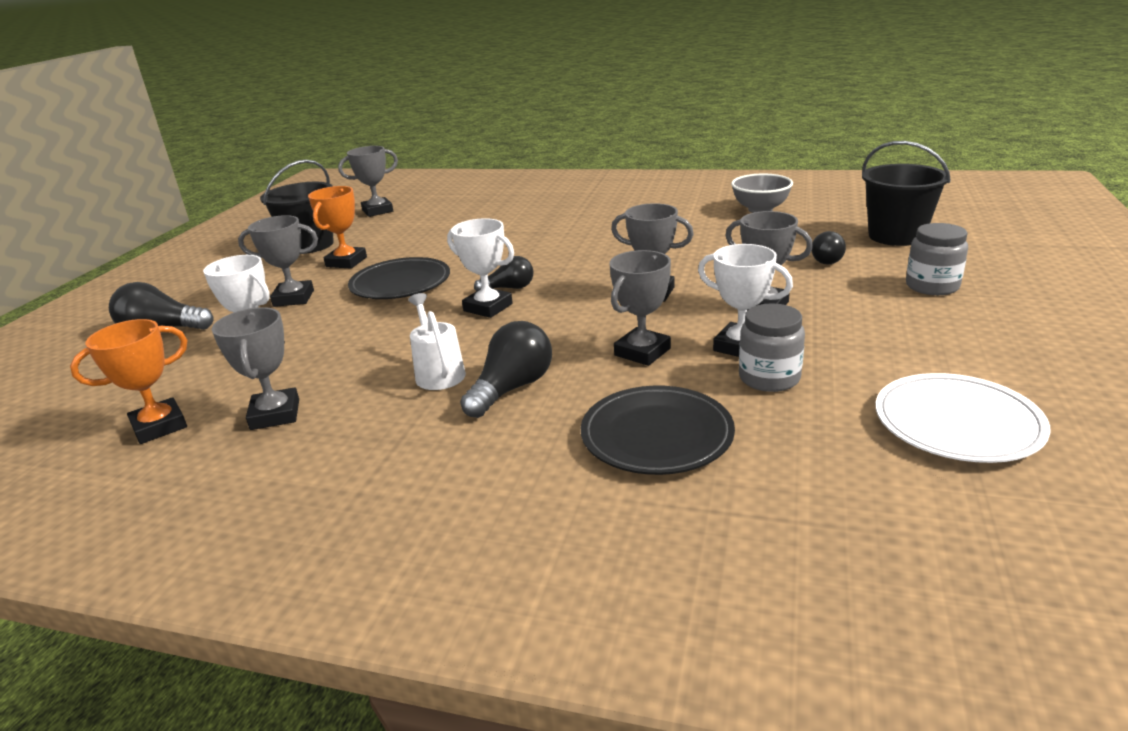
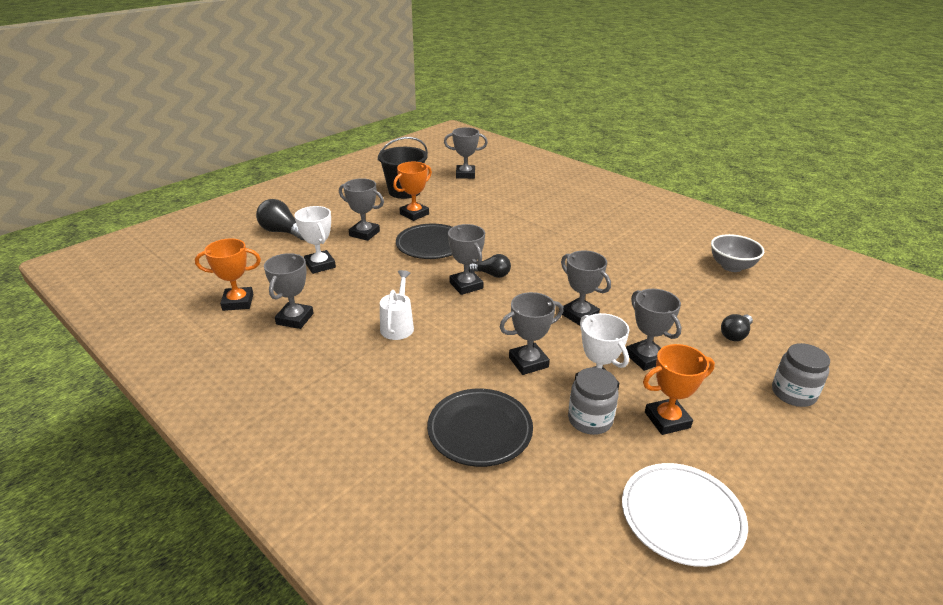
camera: 25 degrees right, 5 degrees up
(488, 307) = (466, 285): white trophy -> grey trophy
(512, 388) = (428, 356): black light bulb -> none
(846, 348) = (667, 420): none -> orange trophy
(896, 236) = (816, 334): black bucket -> none

